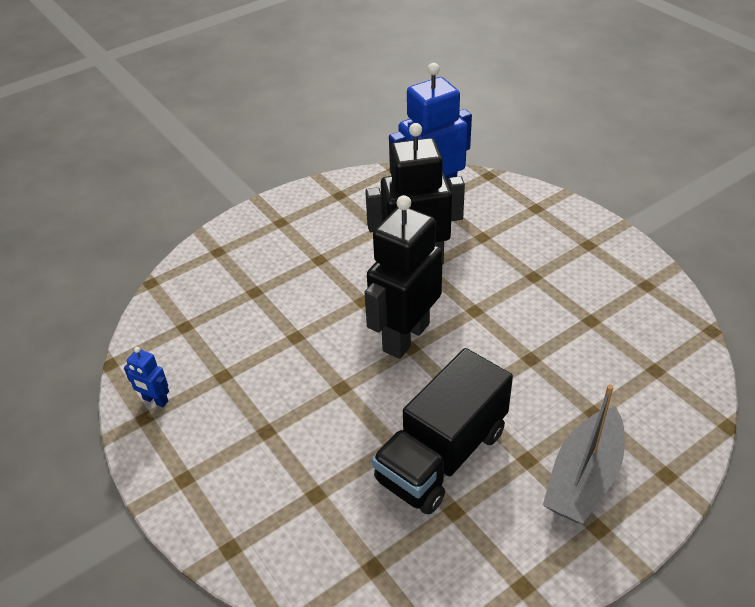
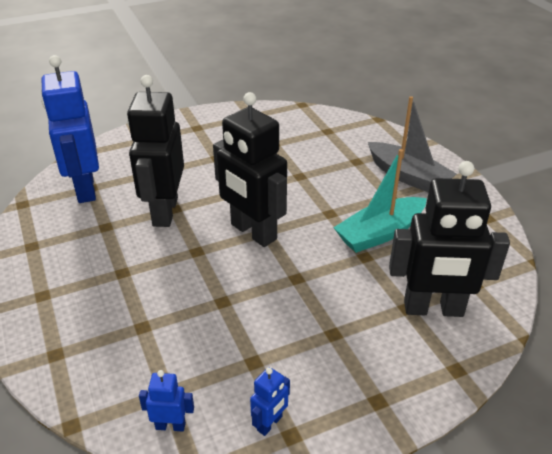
camera: 80 degrees left, 5 degrees down
(151, 337) = (170, 425): none -> blue robot
(318, 521) = (433, 309): none -> black robot
(442, 455) = (380, 233): black truck -> turquoise boat

